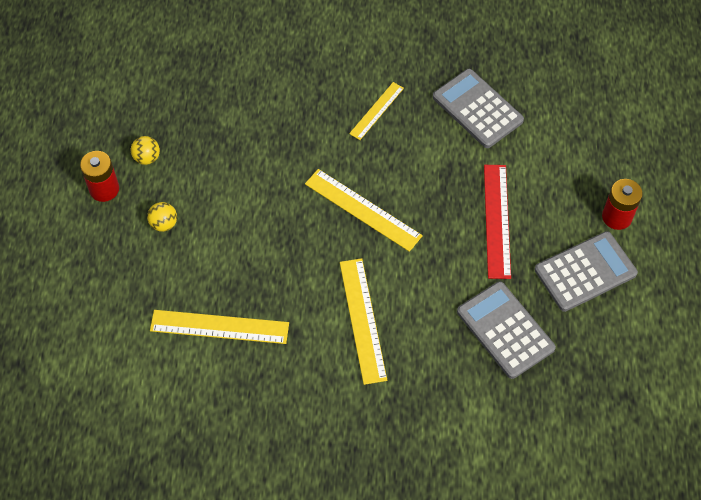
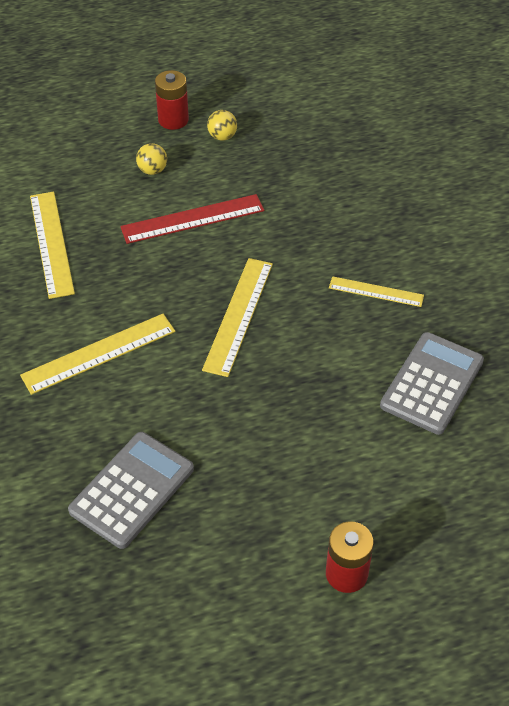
camera: 70 degrees right, 10 degrees down
(496, 220) = (281, 443): red ruler -> red ruler (192, 219)
(585, 272) = (247, 556): grey calculator -> none

